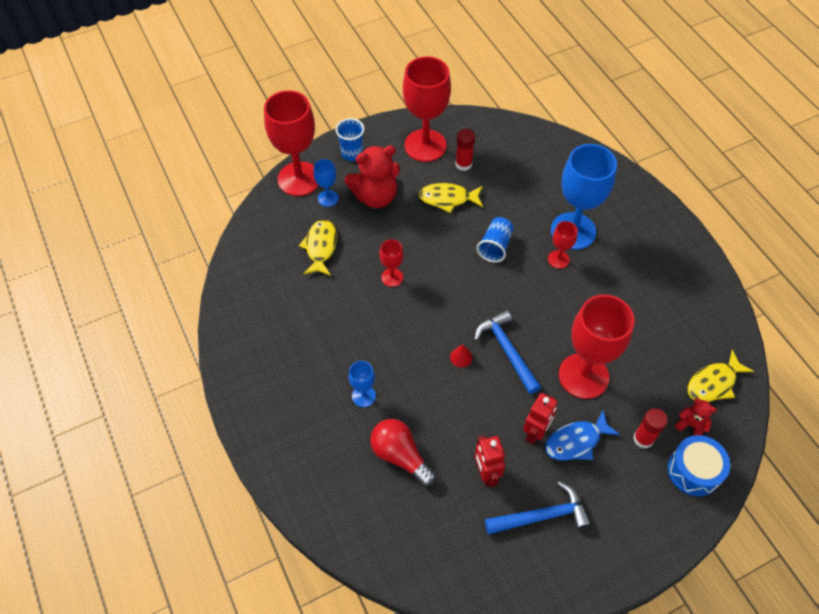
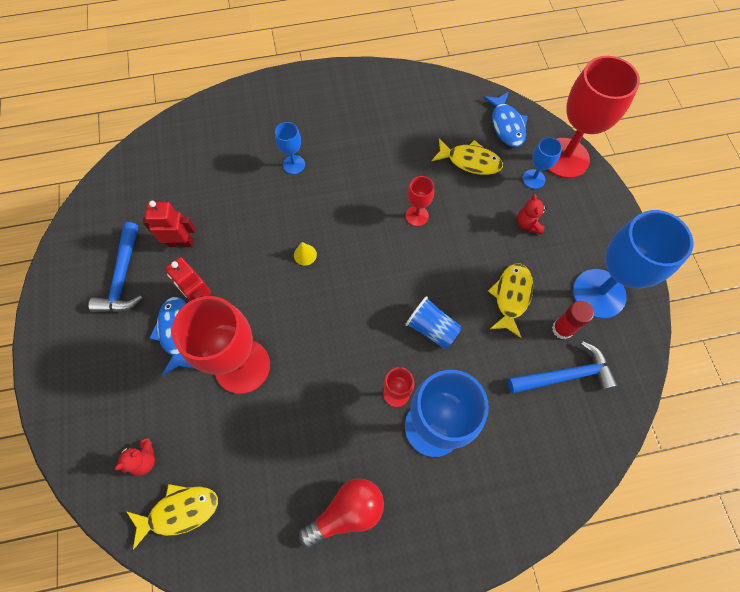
camera: 105 degrees right, 10 degrees up
(271, 225) = (506, 125): none -> blue fish
(352, 154) = (595, 214): blue cup -> none
(375, 196) = (528, 224): red teddy bear -> red teddy bear, size x0.49
(400, 456) = (226, 180): red light bulb -> red light bulb (347, 512)
(425, 145) = (599, 293): red goblet -> blue goblet
(461, 357) = (305, 254): red cone -> yellow cone
(506, 350) = (298, 299): blue hammer -> blue hammer (565, 375)
(643, 439) = (152, 400): red glue stick -> none
(693, 471) = (97, 438): blue drum -> none
(713, 383) = (179, 511): yellow fish -> yellow fish turned 90 degrees clockwise

